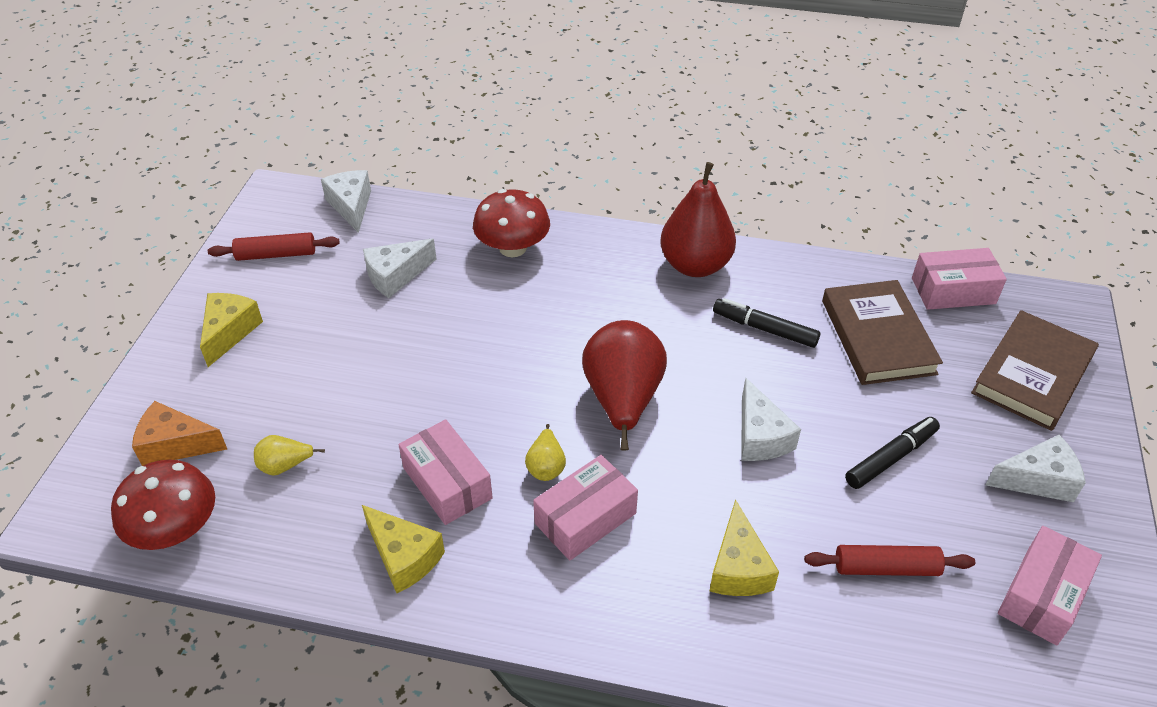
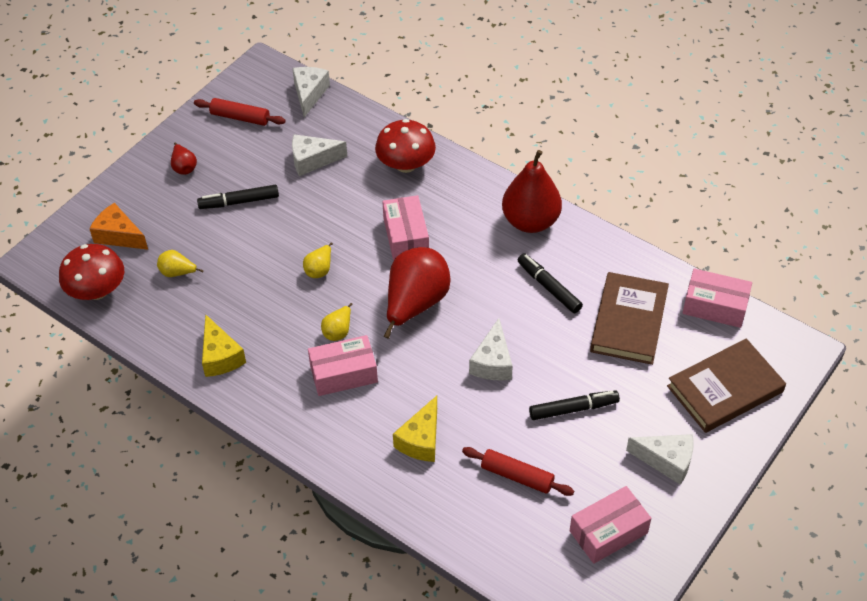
camera: 25 degrees right, 5 degrees up
(229, 332) = (184, 167): yellow cheese -> red pear
(326, 351) = (239, 202): none -> black marker
(447, 483) = (270, 319): pink box -> pink box (406, 236)
(477, 398) = (319, 269): none -> yellow pear

